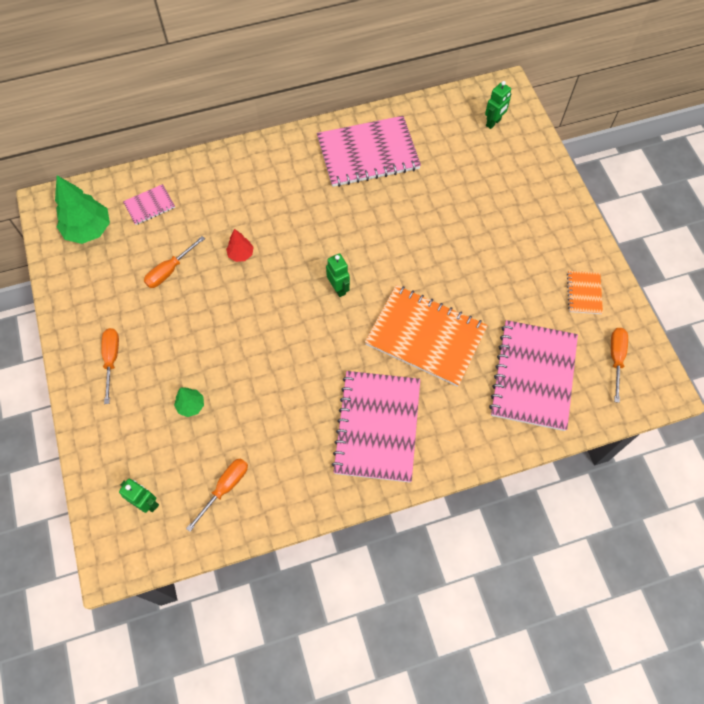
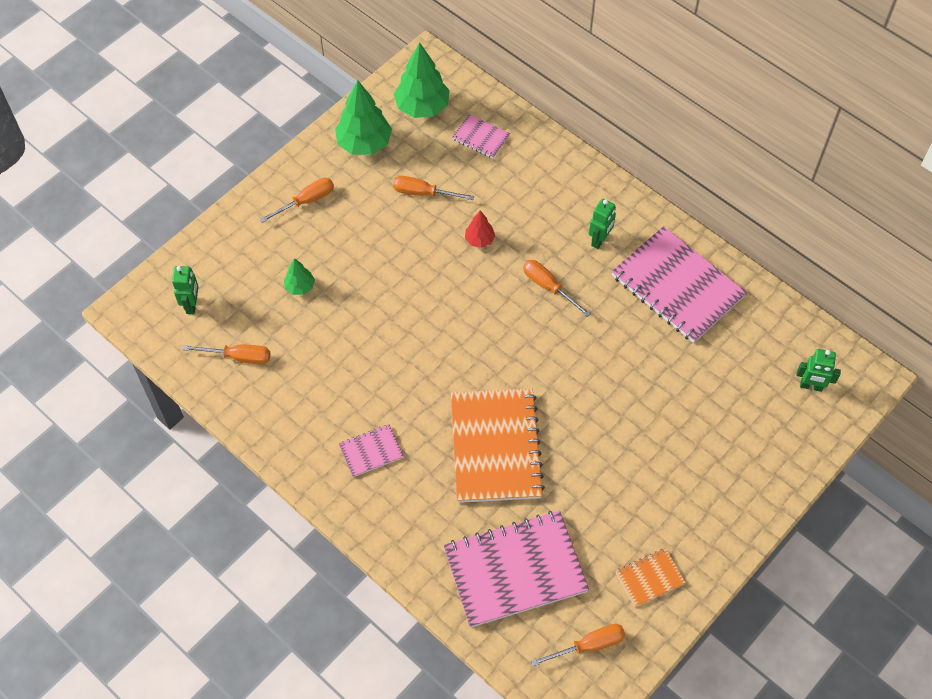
camera: 60 degrees right, 5 degrees down
(89, 288) = (364, 143): none -> green tree
(314, 231) = (548, 287): none -> orange screwdriver
(338, 288) = (498, 342): green robot -> green robot (599, 240)
(377, 427) = (371, 451): pink notebook -> pink notebook, size x0.46

